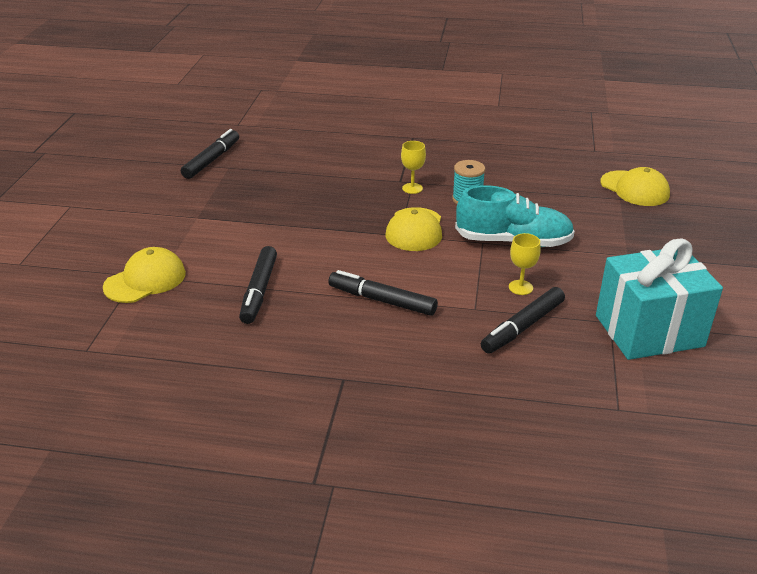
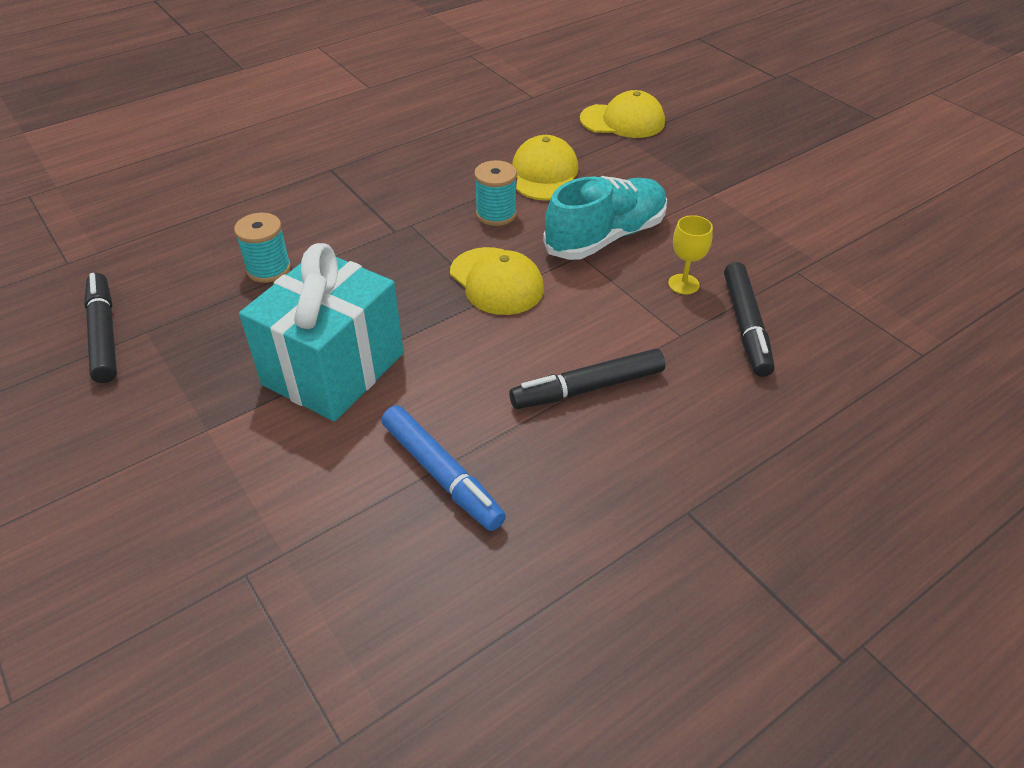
camera: 45 degrees left, 10 degrees up
(145, 280) = (269, 571): yellow cap -> yellow cap (545, 174)
(259, 290) = (441, 474): black marker -> blue marker
(314, 168) = (269, 269): none -> turquoise spool
(412, 188) = (421, 232): yellow goblet -> none
(649, 331) = (834, 260): turquoise gift -> turquoise gift (334, 369)

